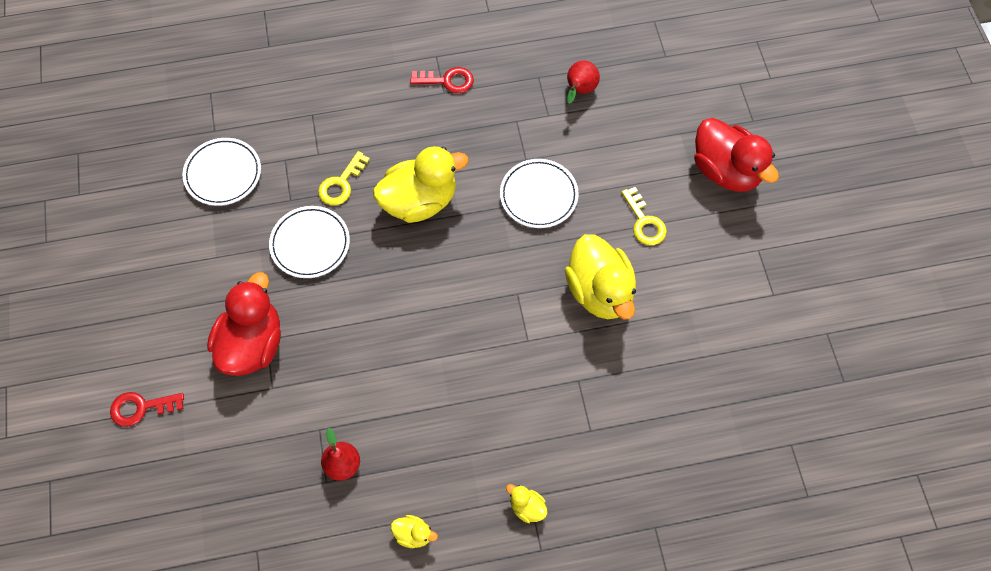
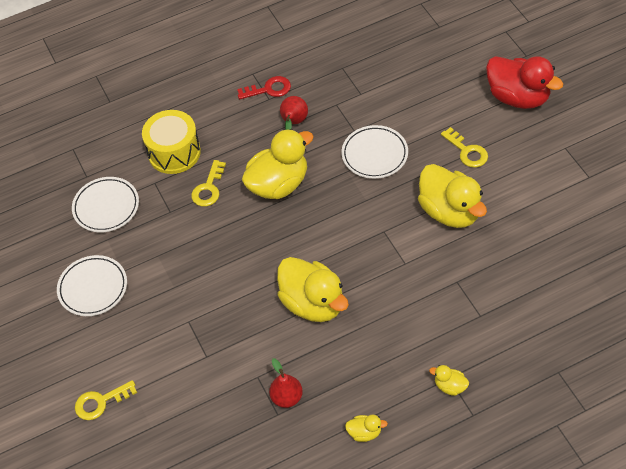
camera: 10 degrees left, 10 degrees down
(141, 408) = (100, 402): red key -> yellow key
(252, 344) = (178, 328): red duck -> none
(310, 244) = (199, 240): white plate -> white plate (93, 288)
(318, 129) = (174, 152): none -> yellow drum
(409, 359) = (313, 303): none -> yellow duck
(580, 91) = (379, 69): red pear -> red pear (294, 122)

